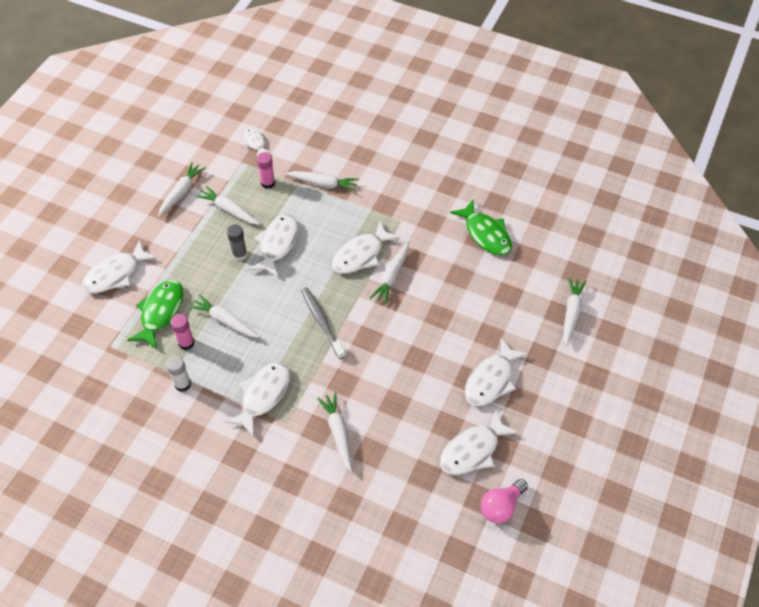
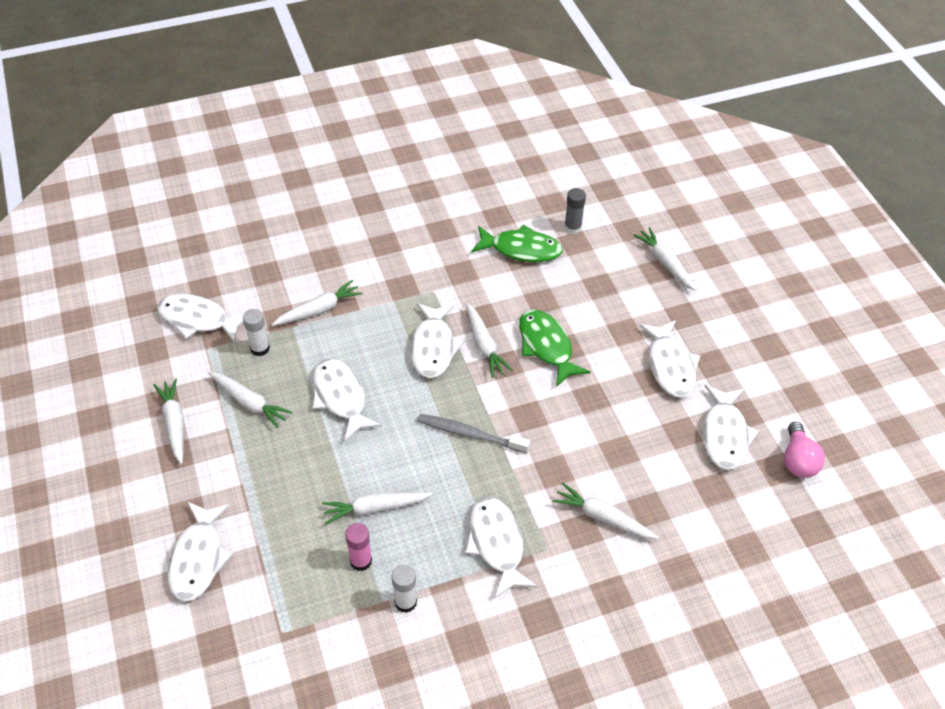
camera: 45 degrees left, 5 degrees down
(160, 312) = (297, 555): green fish -> green fish (546, 346)
(229, 210) = (249, 403): white carrot -> white carrot turned 135 degrees counterclockwise
(239, 254) = (313, 436): grey glue stick -> grey glue stick (572, 227)
(255, 142) = (198, 320): white fish -> white fish, size x1.74
(268, 183) = (260, 348): pink glue stick -> white glue stick

